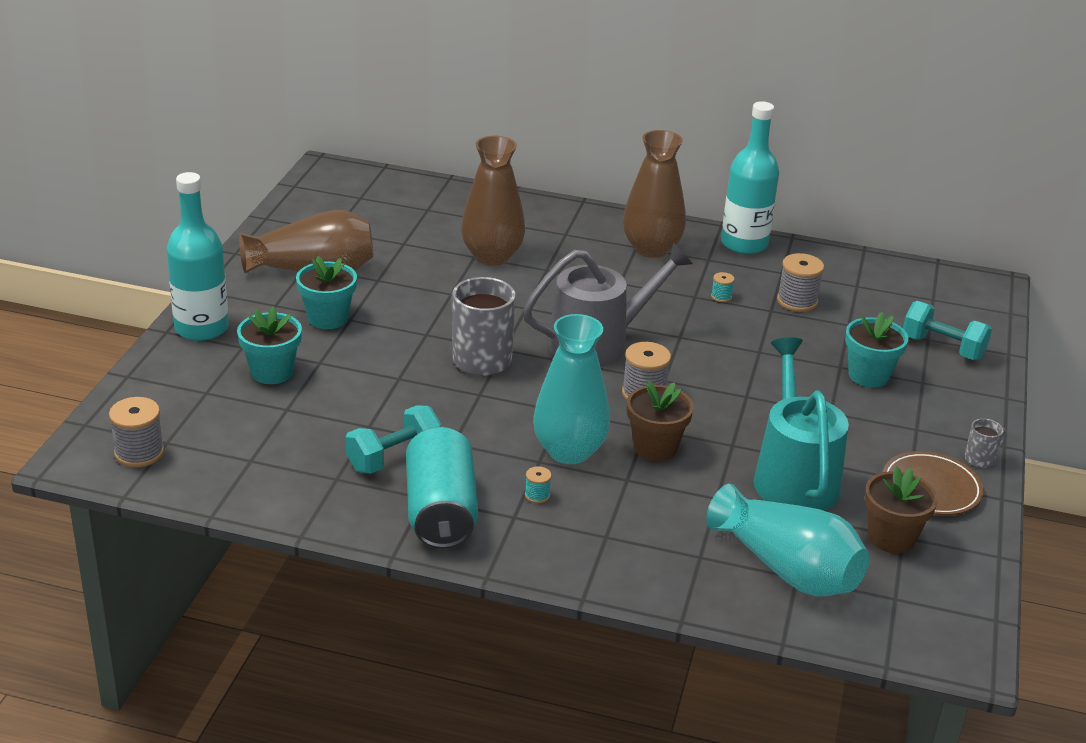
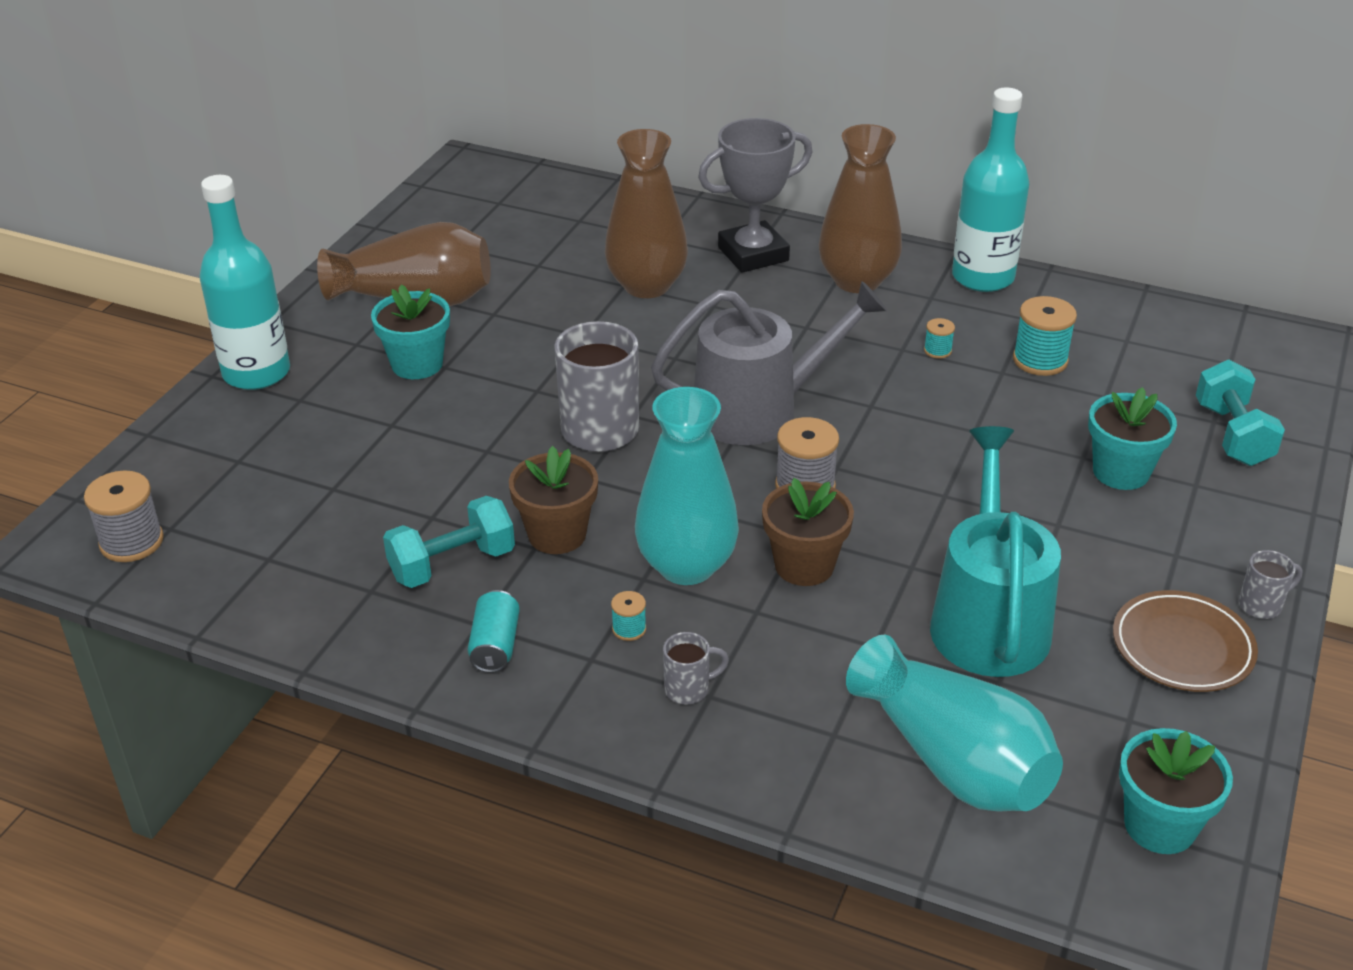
camera: 10 degrees right, 5 degrees up
(272, 372) = (327, 436): turquoise flower pot -> turquoise flower pot (1159, 825)
(441, 511) = (495, 646): turquoise can -> turquoise can, size x0.49
(568, 231) = (753, 254): none -> grey trophy
(590, 533) = (688, 689): none -> grey mug
(797, 301) = (1040, 360): grey spool -> turquoise spool
(891, 538) = (1112, 721): brown flower pot -> brown flower pot (557, 534)
(942, 348) = (1232, 435): turquoise dumbbell -> turquoise dumbbell turned 45 degrees clockwise

